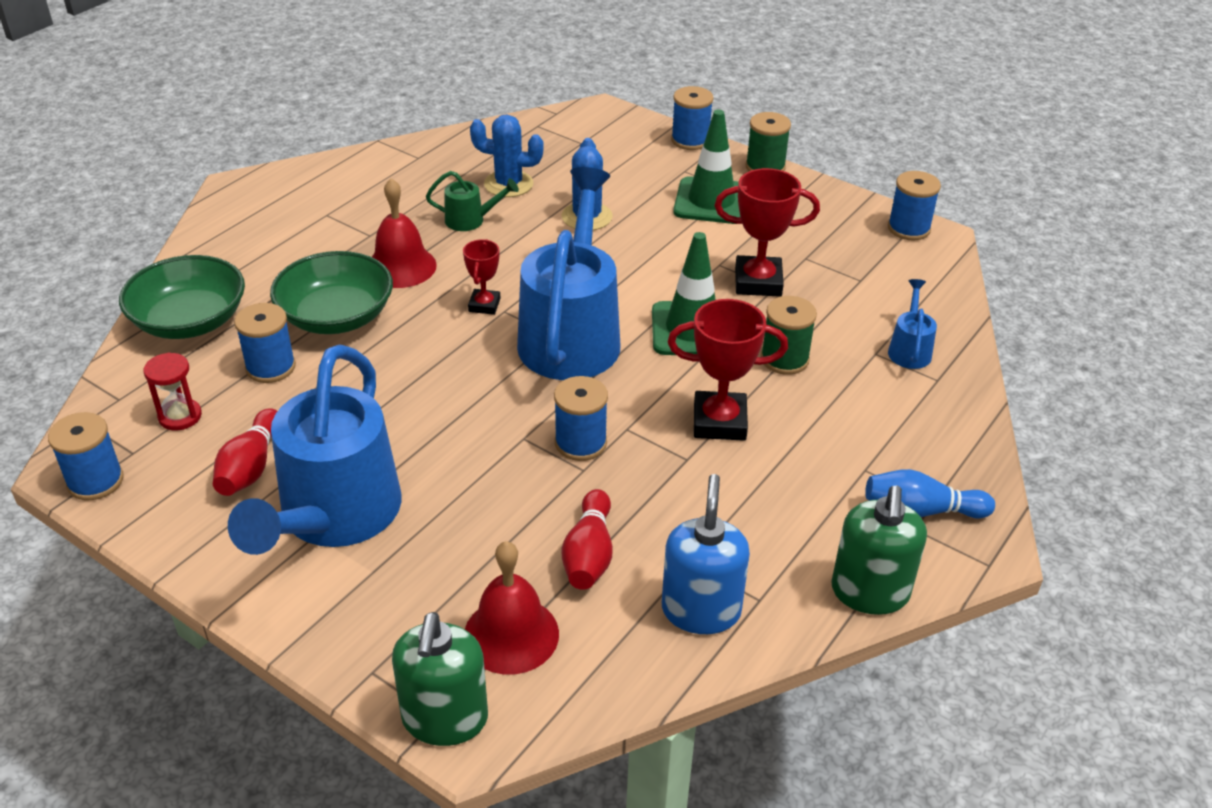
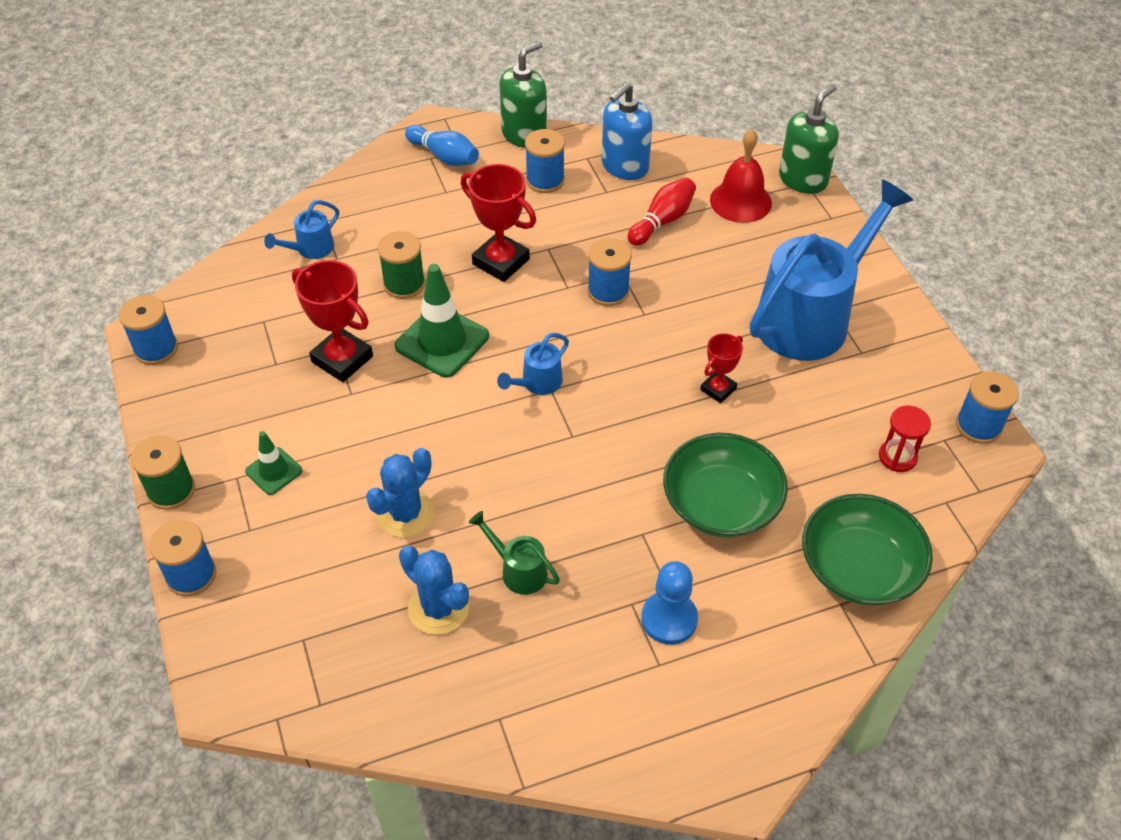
camera: 145 degrees left, 10 degrees up
(251, 467) = (855, 383): red bowling pin -> none
(270, 367) = (804, 472): blue spool -> blue spool (545, 180)
(334, 237) = (669, 619): none -> blue pawn
(401, 266) = (627, 538): red bell -> none
(484, 305) = (584, 450): red trophy -> red trophy (718, 389)
(572, 334) = (537, 383): blue watering can -> blue watering can, size x0.42
(711, 201) = (274, 471): green traffic cone -> green traffic cone, size x0.55

